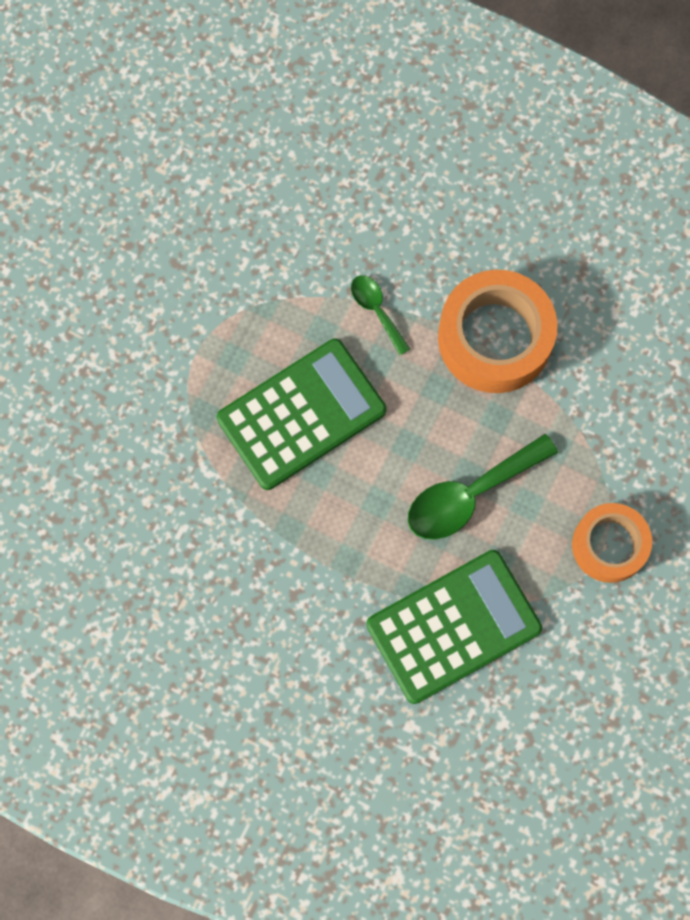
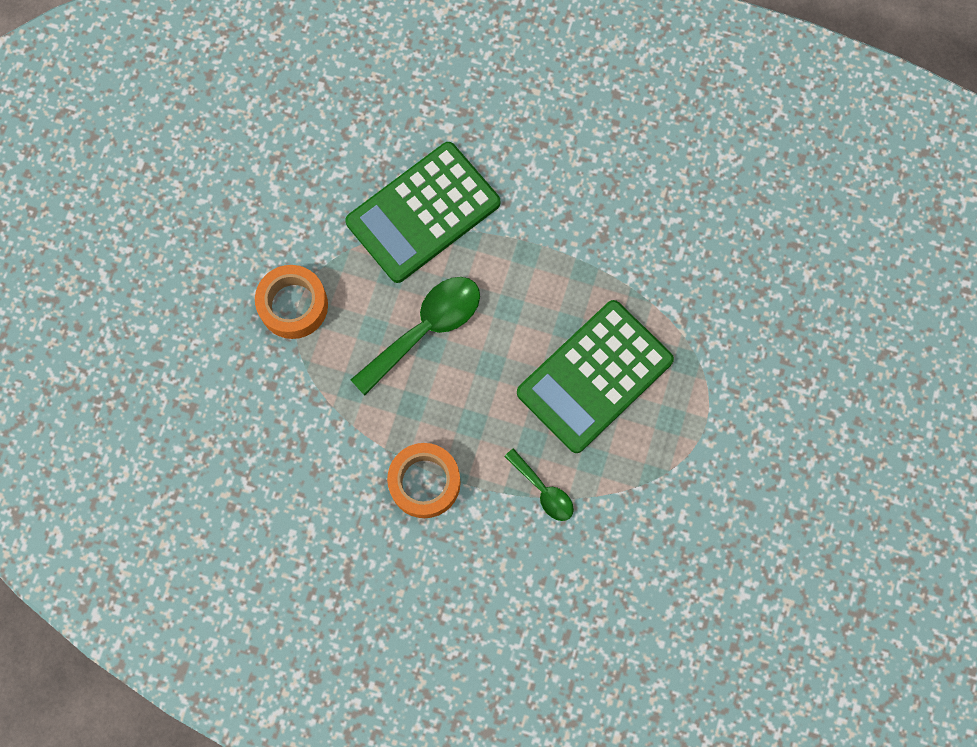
camera: 170 degrees right, 0 degrees up
(494, 338) = (424, 482): orange tape -> orange tape, size x0.64

